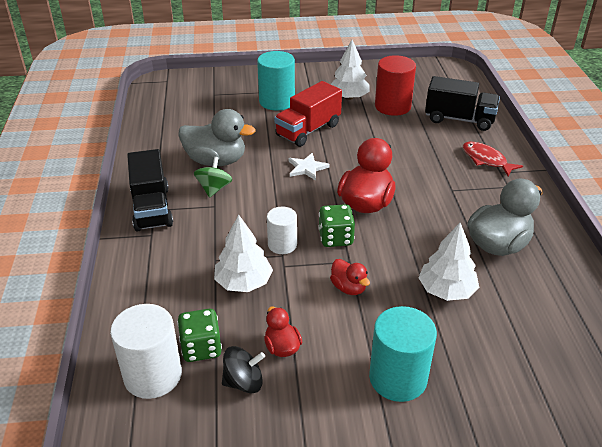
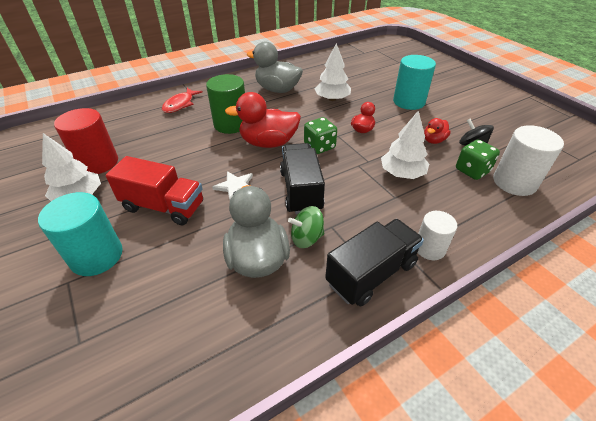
camera: 115 degrees left, 5 degrees up
(282, 244) = (347, 168): white cylinder -> white cylinder (429, 248)
(421, 186) = (231, 124): none -> green cylinder
(459, 119) = (118, 124): black truck -> black truck (301, 190)

